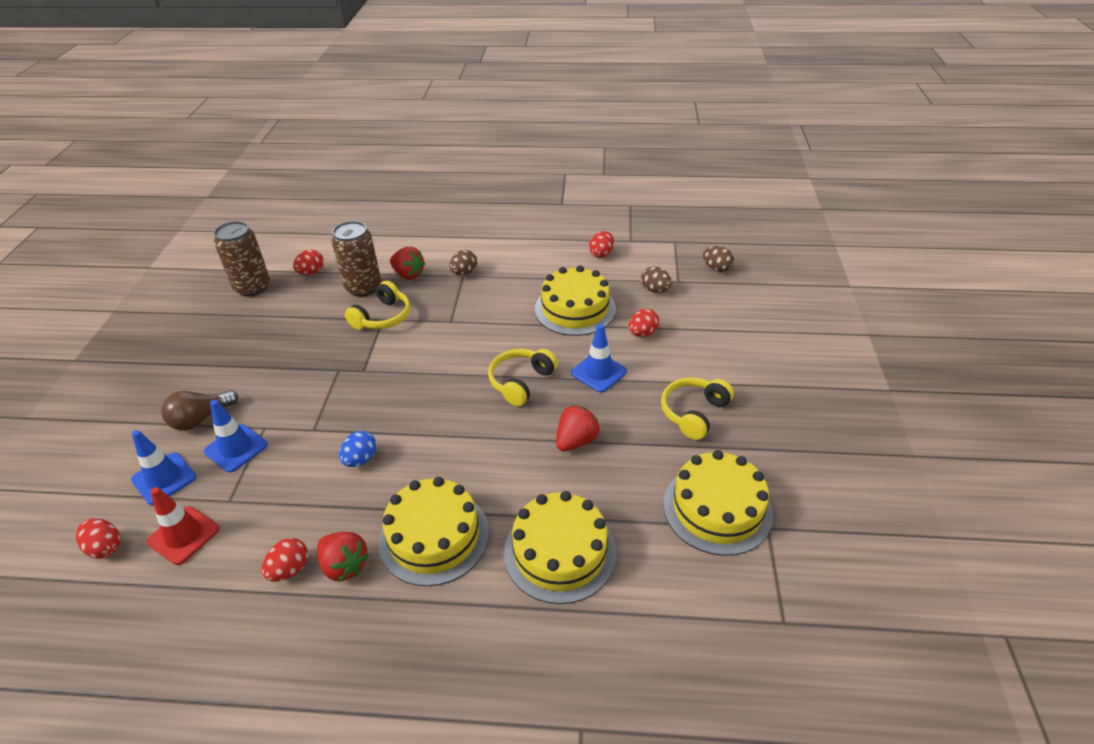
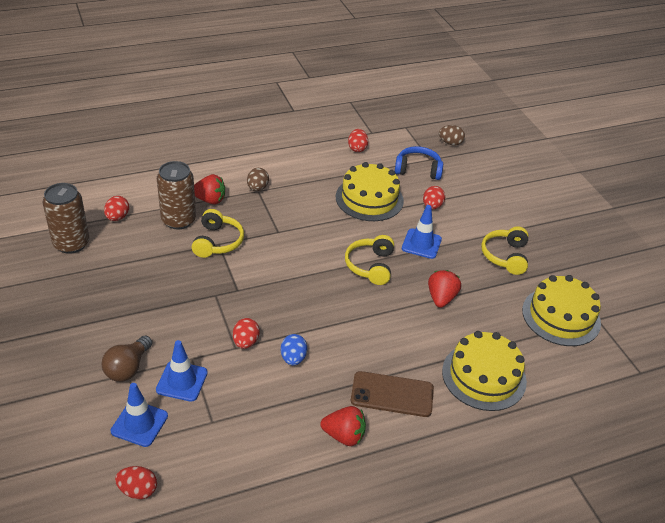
camera: 30 degrees left, 0 degrees up
(183, 535) = (198, 459): red traffic cone -> none
(290, 569) = (305, 452): red egg -> red egg (245, 342)
(434, 536) = (392, 394): yellow cake -> brown phone
(655, 290) = (418, 170): brown egg -> blue headphones

